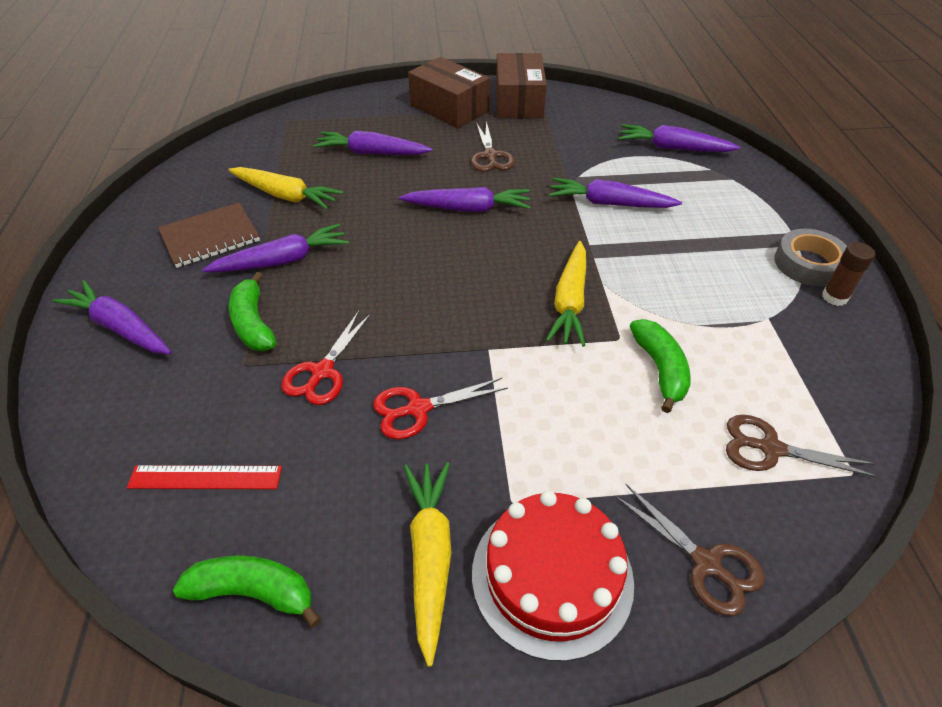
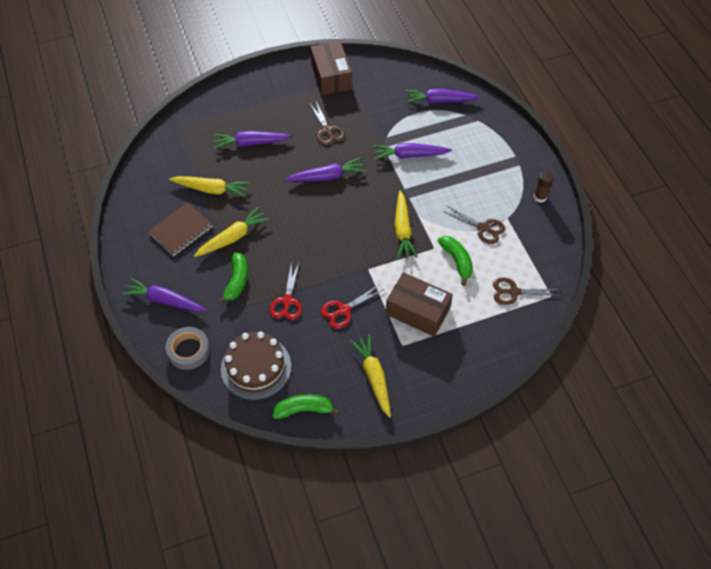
camera: 15 degrees left, 10 degrees up
(205, 477) = (256, 367): red ruler -> brown cake
(253, 323) = (236, 281): green banana -> green banana turned 135 degrees counterclockwise
(282, 261) = (232, 237): purple carrot -> yellow carrot
(449, 108) = (286, 92): brown box -> brown box (417, 311)
(552, 576) = (428, 372): red cake -> none
(706, 564) = (491, 351): brown scissors -> brown scissors (483, 228)
(808, 264) = (525, 177): grey tape -> grey tape (188, 350)

